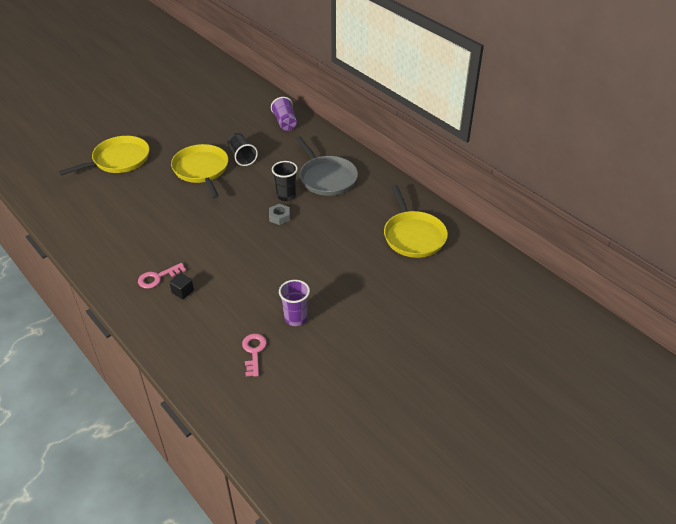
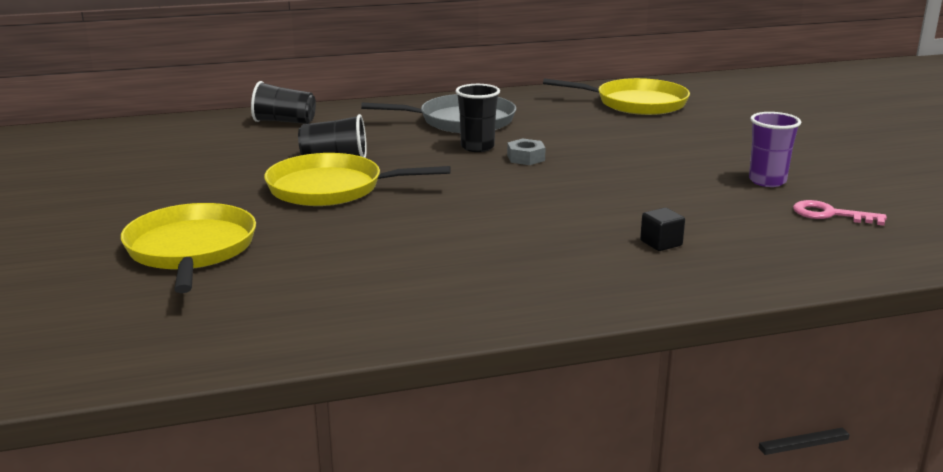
camera: 65 degrees left, 20 degrees down
(158, 277) = (608, 258): pink key -> none
(285, 122) = (284, 122): purple cup -> black cup

